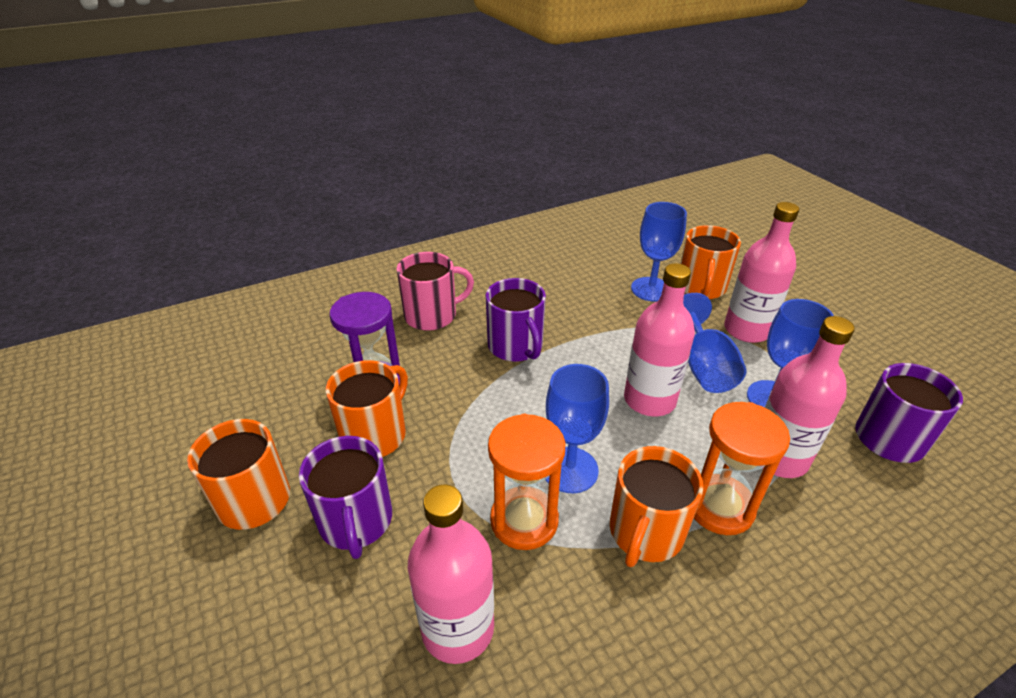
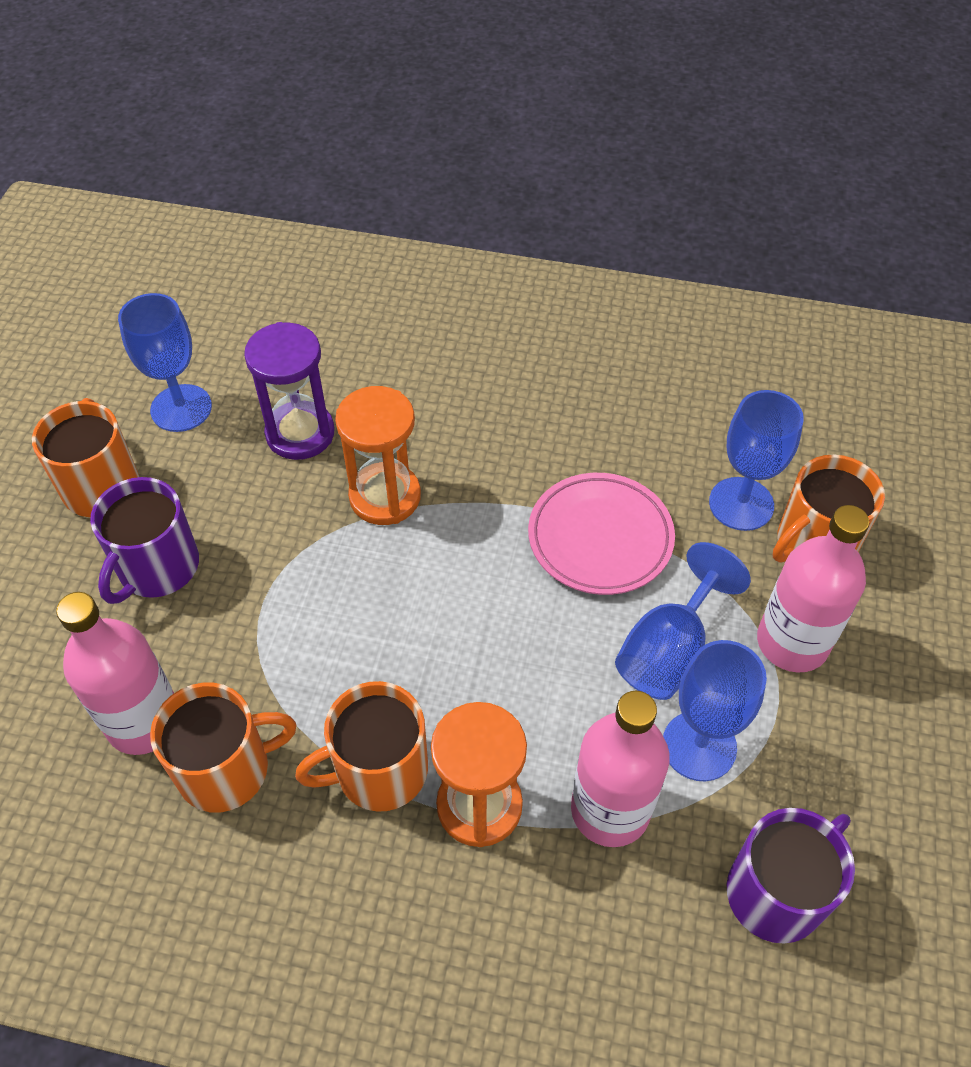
camera: 40 degrees right, 15 degrees up
(375, 434) = (249, 490): orange mug -> orange mug (226, 769)
(432, 315) = (439, 378): pink mug -> none
(516, 346) = (485, 478): purple mug -> none
(524, 520) = (288, 674): orange hourglass -> orange hourglass (385, 496)
(570, 470) = (382, 657): blue goblet -> blue goblet (181, 408)
(608, 339) = (600, 538): none -> pink plate
(649, 400) = (553, 644): pink bottle -> none

